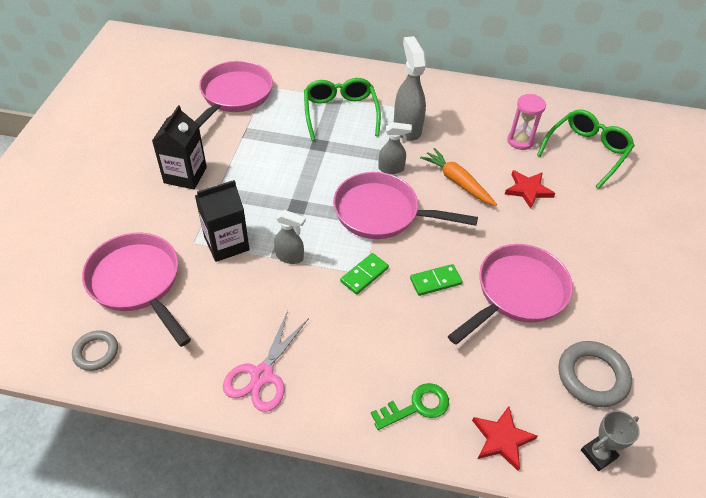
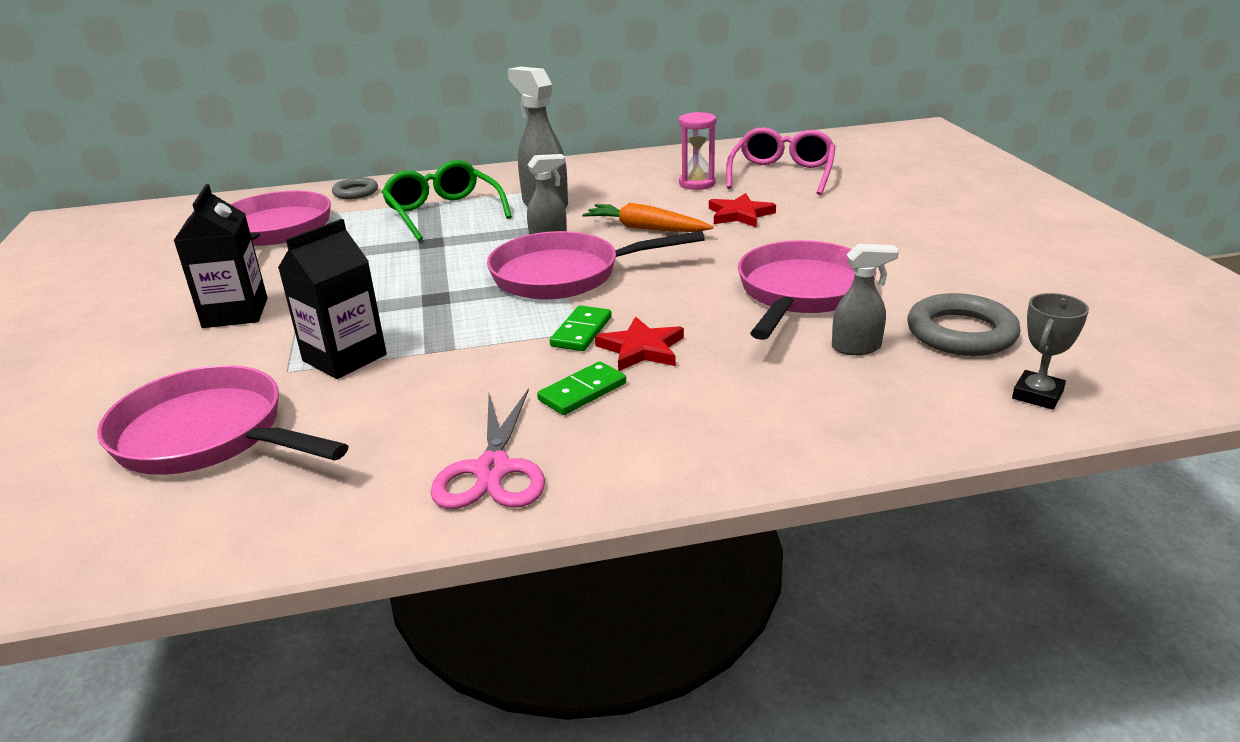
camera: 20 degrees left, 20 degrees down
(96, 352) = (166, 535): grey ring -> grey ring (355, 192)
(290, 257) = (456, 344): grey spray bottle -> grey spray bottle (857, 348)
(416, 407) = (758, 428): green key -> none
(435, 281) = (686, 311): green domino -> green domino (582, 392)
(502, 439) = (903, 421): red star -> red star (641, 349)
(586, 151) = (782, 174): green glasses -> pink glasses

